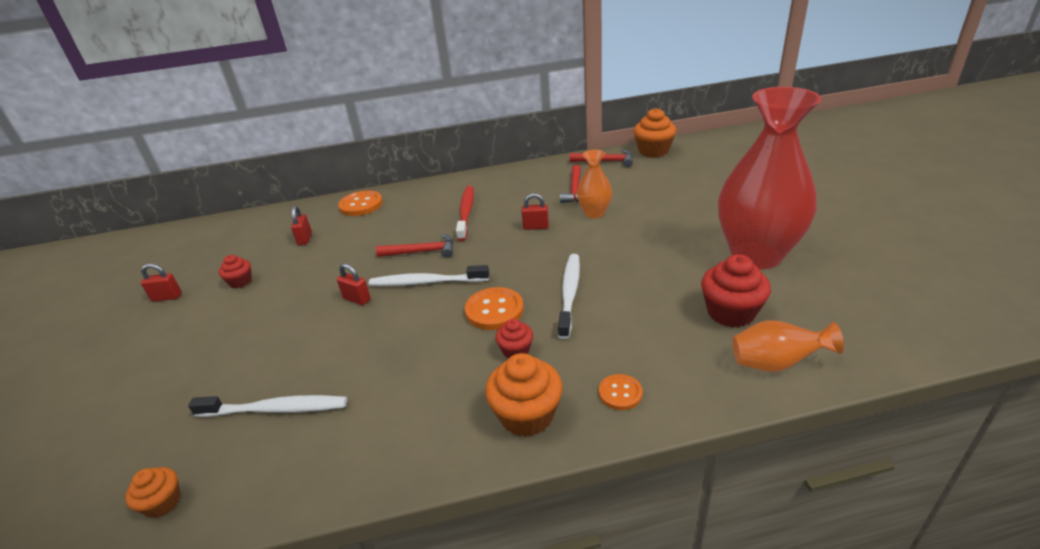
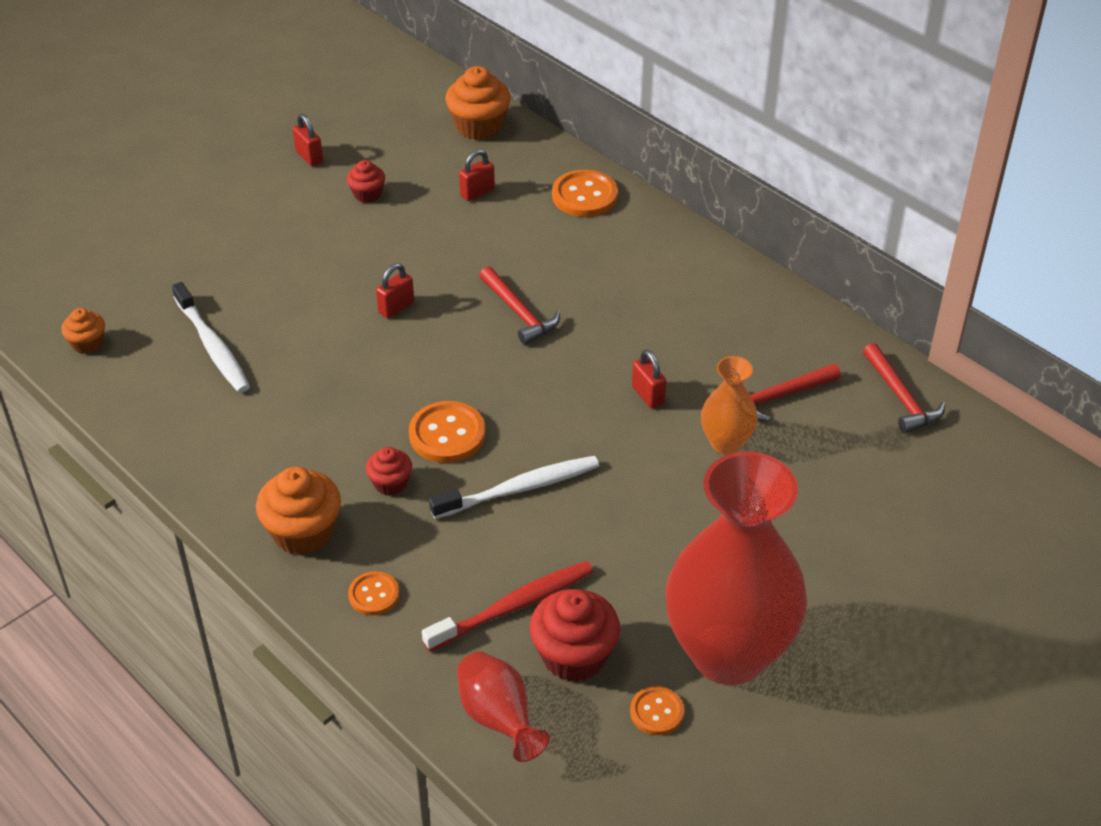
camera: 55 degrees right, 10 degrees up
(357, 299) = (396, 308): red padlock -> red padlock turned 45 degrees clockwise
(426, 282) = (462, 349): white toothbrush -> none
(466, 212) = (636, 308): red toothbrush -> red toothbrush (513, 606)
(653, 151) = (985, 444): orange cupcake -> orange cupcake (479, 126)
(776, 363) = (499, 719): orange vase -> red vase
(793, 293) = (657, 712): none -> orange button

